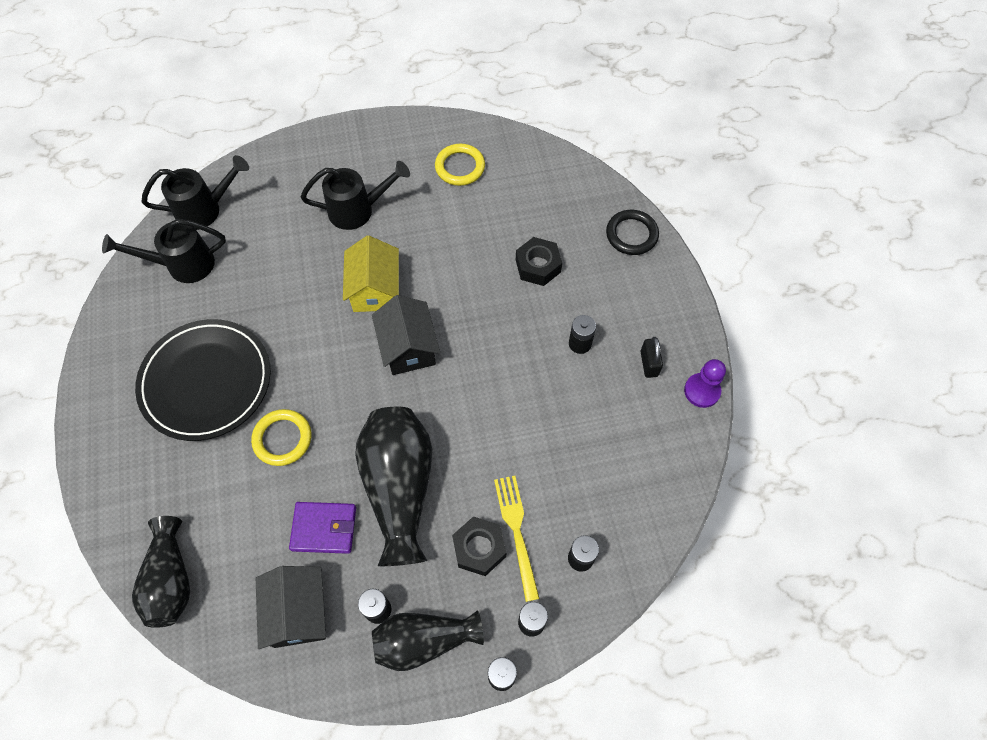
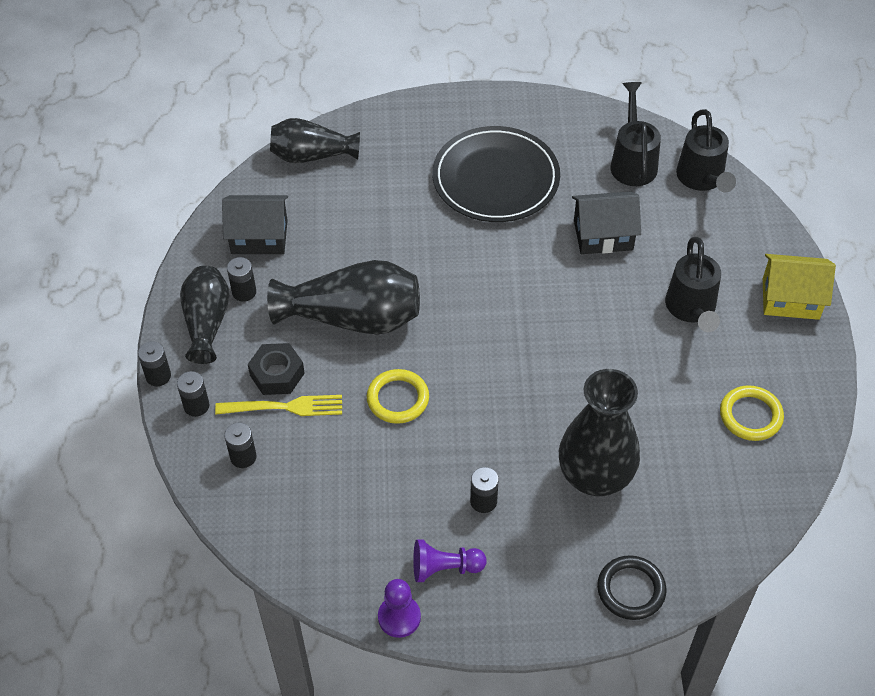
camera: 100 degrees right, 10 degrees down
(282, 439) = (424, 232): yellow ring -> yellow ring (398, 399)
(324, 528) = (328, 258): purple wallet -> none
(375, 289) = (583, 316): yellow house -> yellow house (790, 299)
(408, 347) = (506, 339): black house -> black house (603, 235)
(538, 266) = (595, 476): black nut -> black vase
(649, 364) = (445, 568): black padlock -> purple pawn

